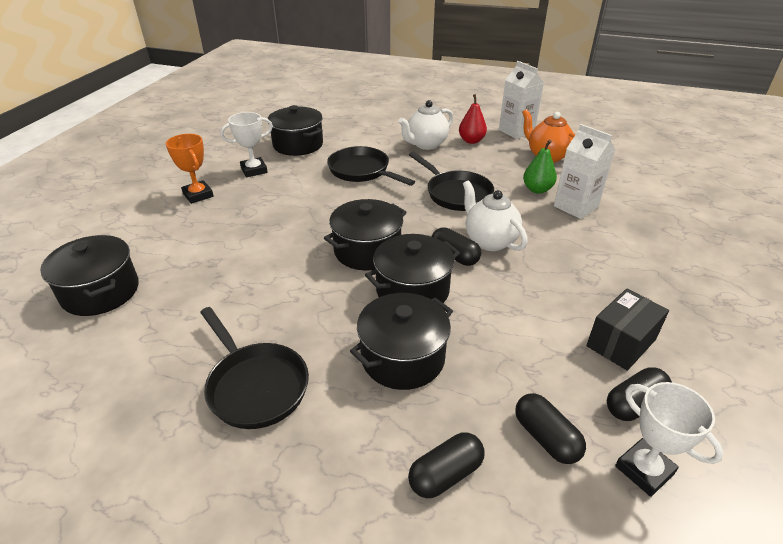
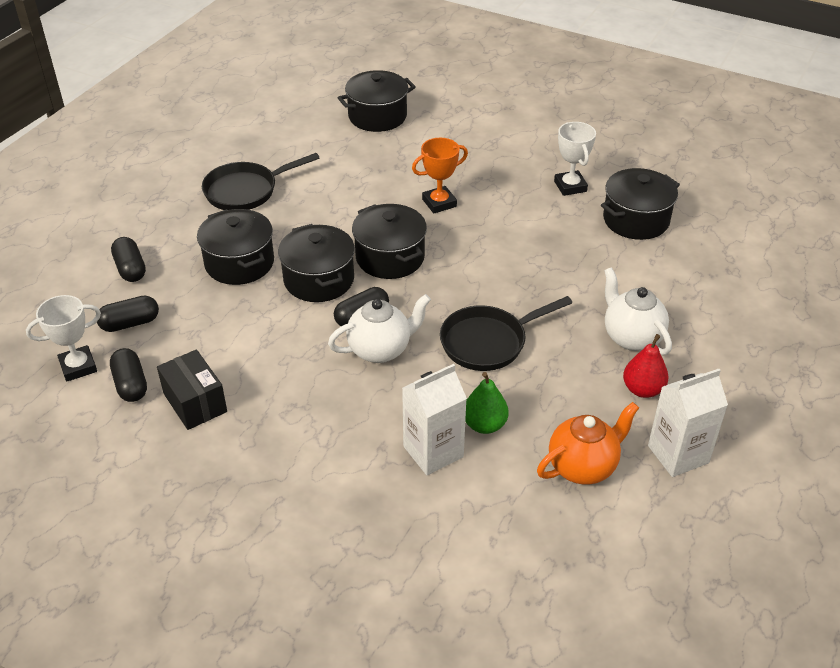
camera: 100 degrees right, 5 degrees up
(198, 195) = (520, 152): orange trophy -> orange trophy (439, 203)
(362, 171) = (558, 268): black pan -> none

